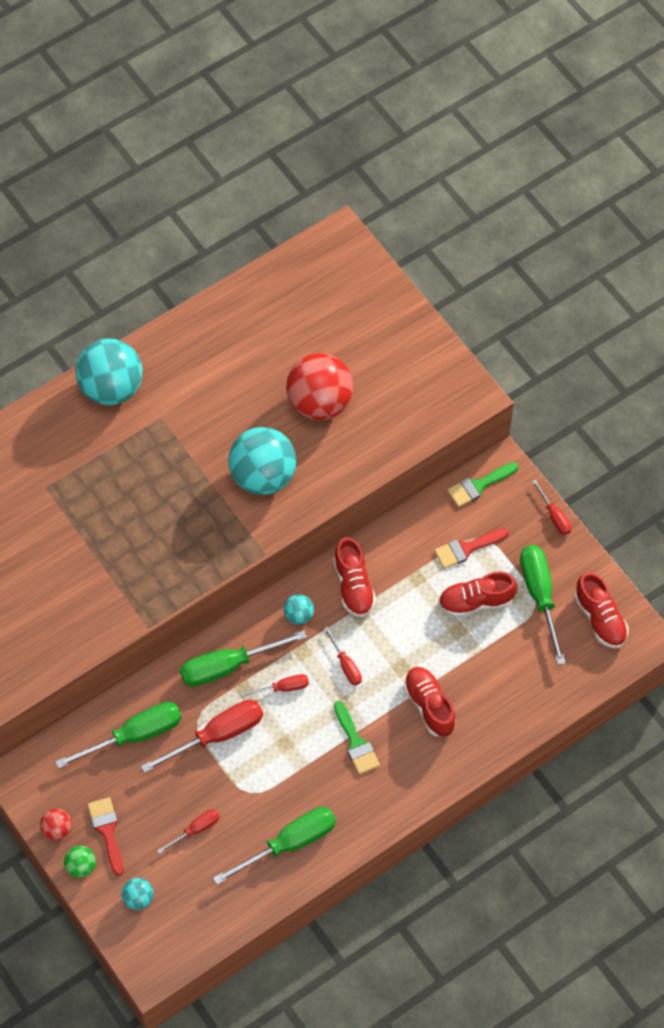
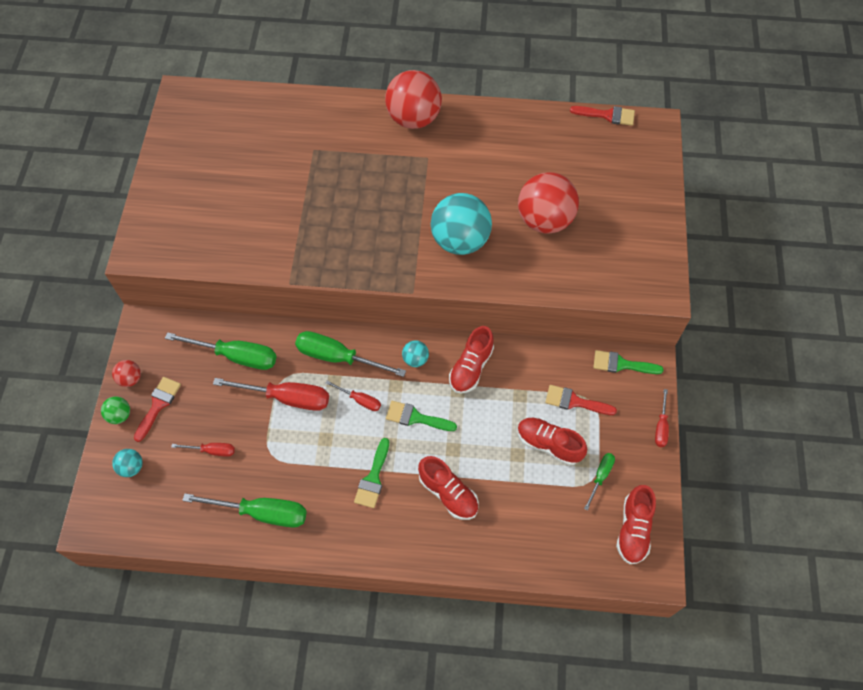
camera: 40 degrees right, 0 degrees up
(111, 388) = (414, 118): turquoise ball -> red ball
(287, 257) = (607, 115): none -> red brush
(346, 665) = (416, 417): red screwdriver -> green brush
(429, 706) = (448, 493): red shoe -> red shoe turned 120 degrees clockwise
(540, 596) = (600, 476): green screwdriver -> green screwdriver, size x0.52

